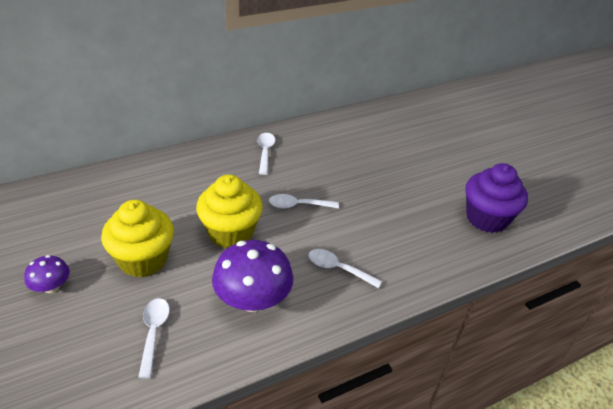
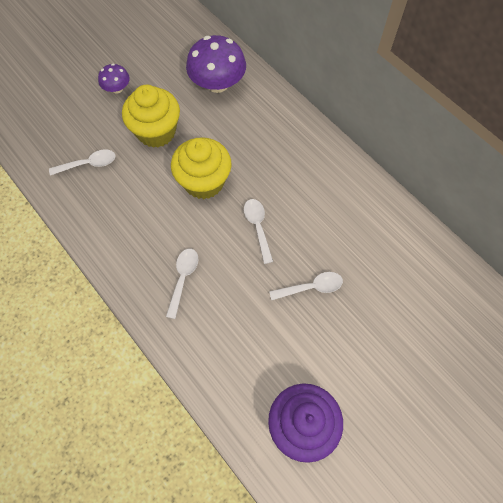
camera: 80 degrees right, 25 degrees up
(253, 300) = (132, 219): purple mushroom -> purple mushroom (217, 84)
(265, 152) = (329, 178): white spoon -> white spoon (311, 287)

